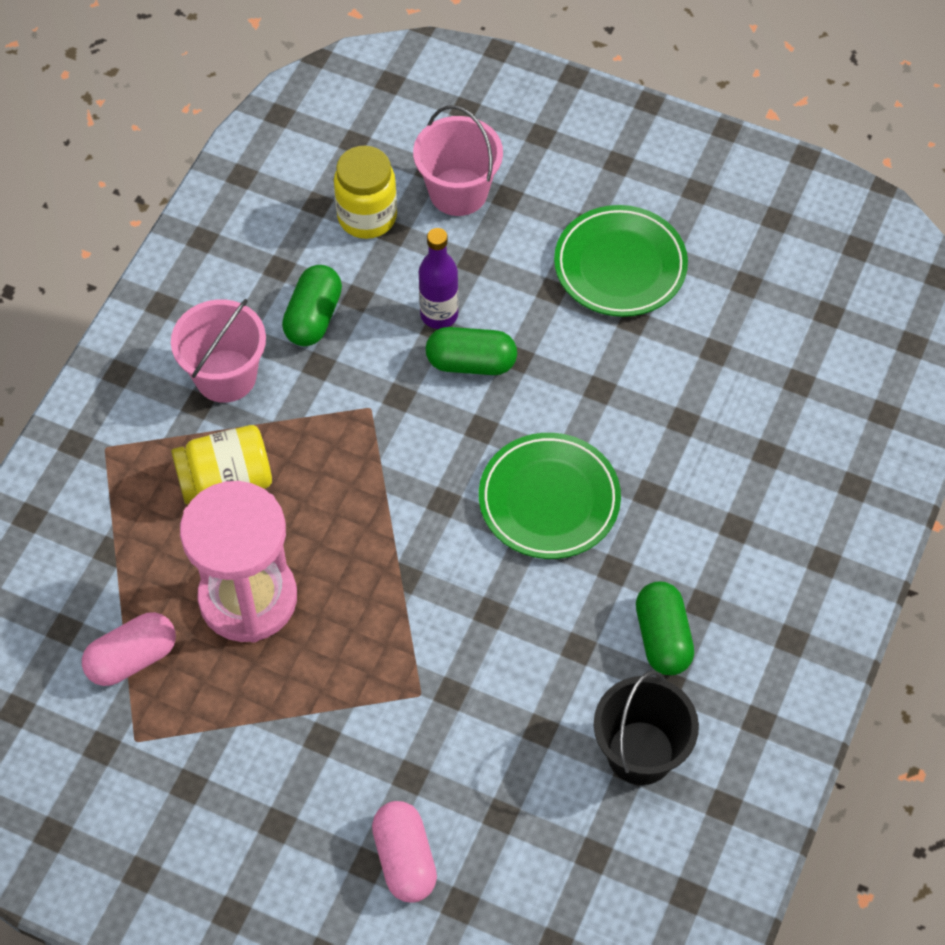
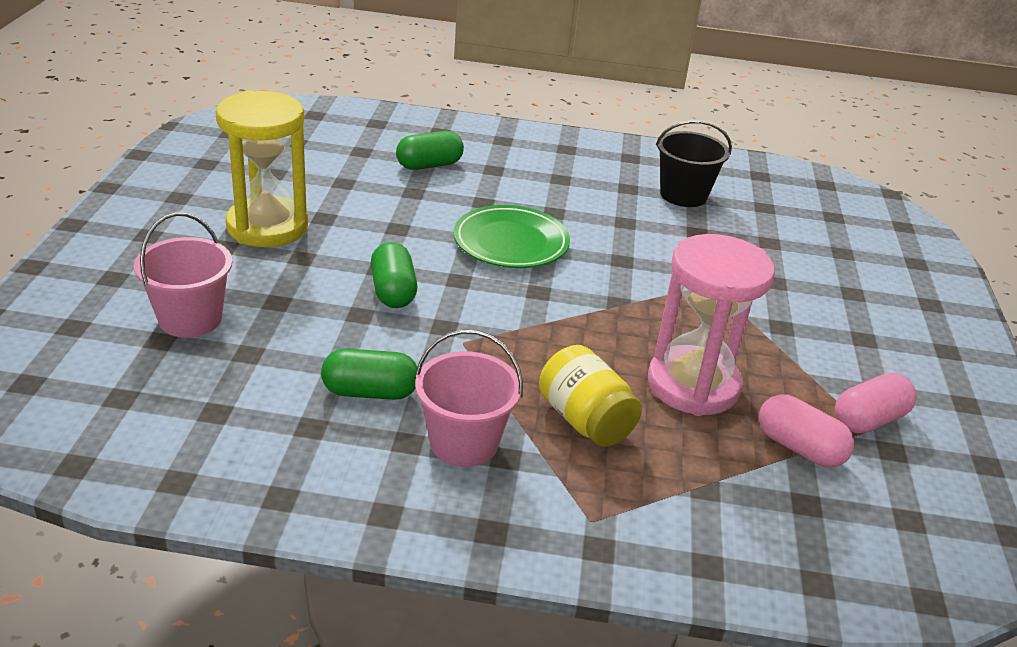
camera: 110 degrees left, 25 degrees down
(367, 217) = (230, 374): yellow jar -> none
(404, 859) = (834, 278): pink capsule -> pink capsule (869, 420)
(439, 315) = (345, 314): purple bottle -> none
(620, 266) = (267, 227): green plate -> yellow hourglass
(662, 638) = (595, 191): green capsule -> green capsule (429, 165)

